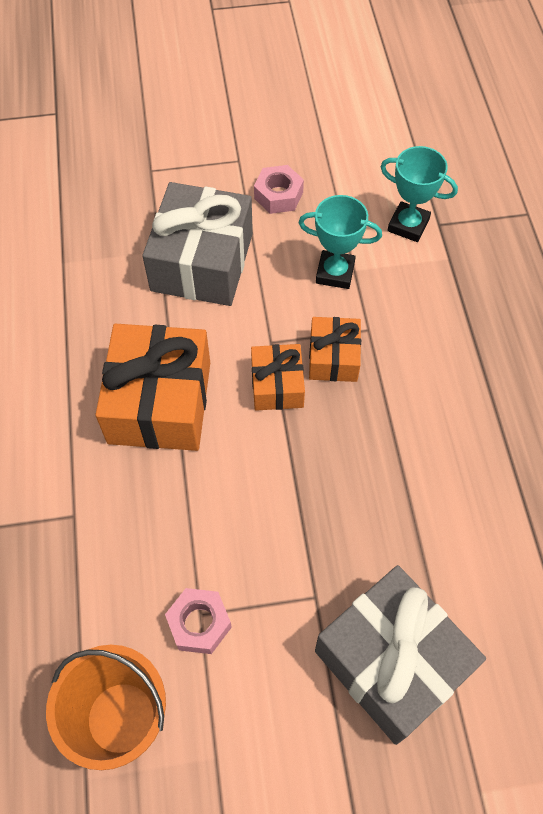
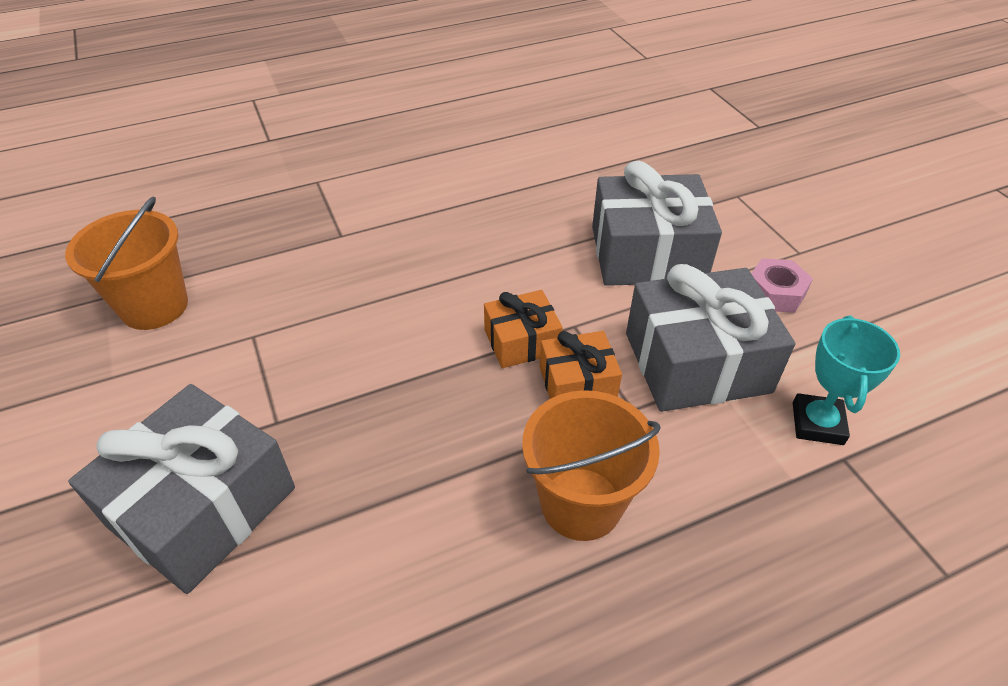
camera: 75 degrees right, 15 degrees down
(159, 402) = (470, 260): orange gift -> none
(199, 623) = (243, 337): pink nut -> none
(335, 273) = (697, 363): turquoise trophy -> grey gift
(443, 387) = (581, 503): none -> orange bucket

